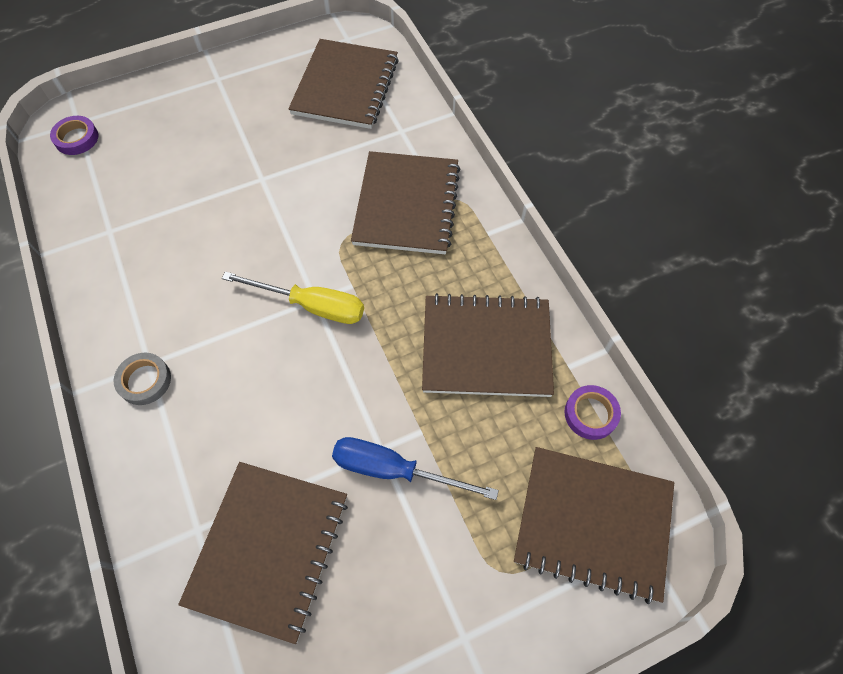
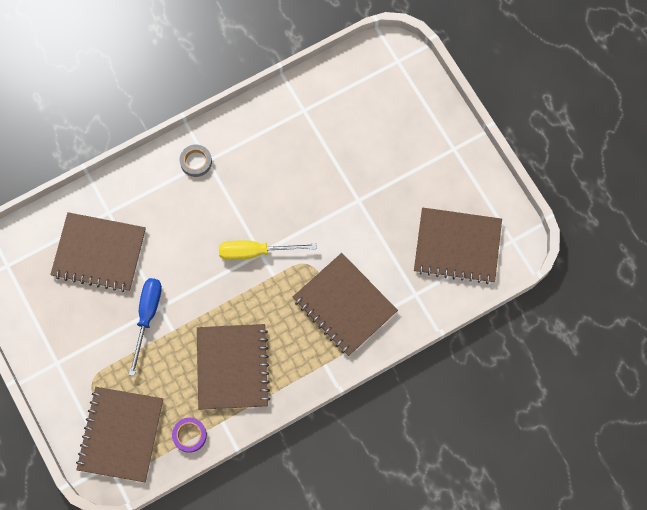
camera: 85 degrees right, 10 degrees up
(76, 138) = (382, 65): purple tape -> none
(311, 306) = (255, 252): yellow screwdriver -> yellow screwdriver turned 75 degrees clockwise
(407, 205) = (344, 305): brown notebook -> brown notebook turned 45 degrees clockwise

